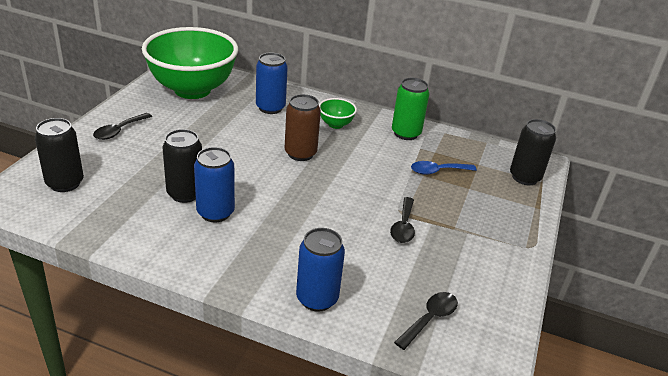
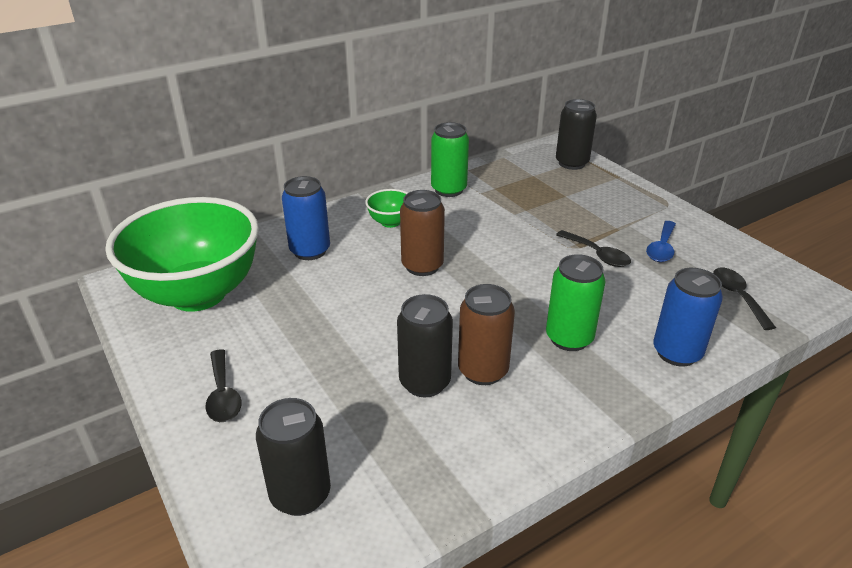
camera: 50 degrees left, 0 degrees up
(215, 213) = (483, 371): blue can -> brown can
(284, 240) = (569, 338): none -> green can
(437, 171) = (526, 200): blue spoon -> blue spoon (661, 248)

